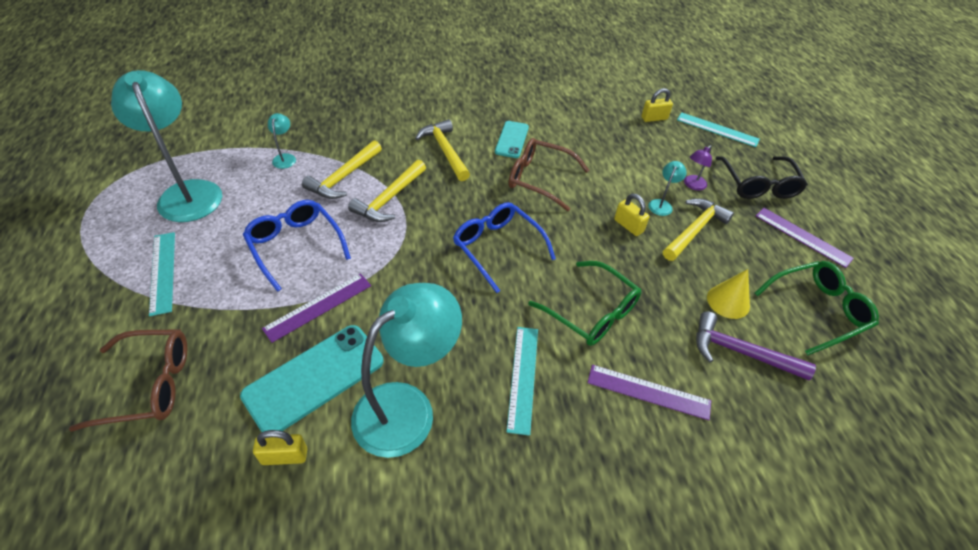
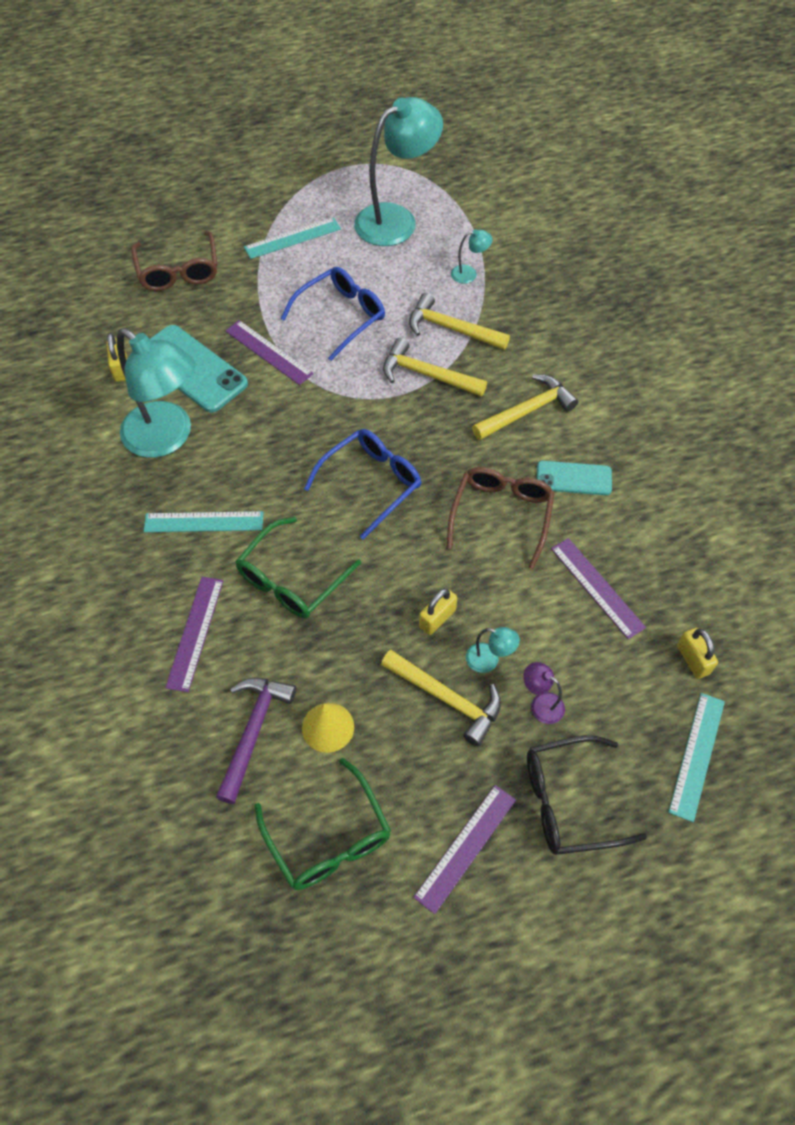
camera: 85 degrees right, 10 degrees up
(602, 145) = (597, 587): none -> purple ruler

